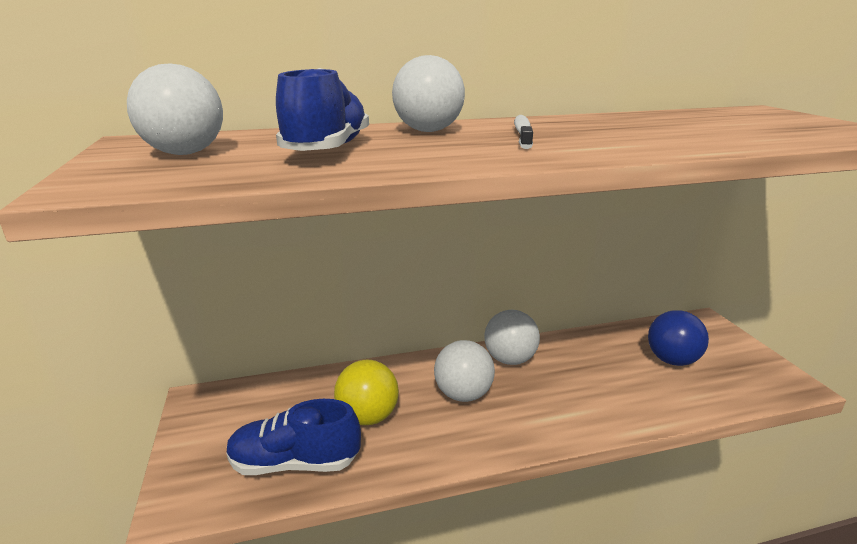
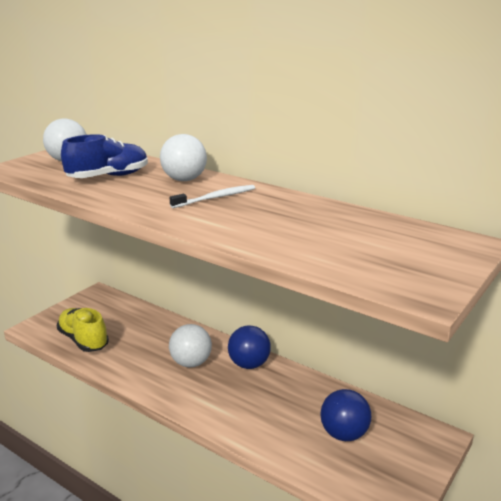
camera: 50 degrees right, 0 degrees up
(295, 463) = (83, 340): blue shoe -> yellow shoe
(368, 417) = (137, 342): yellow ball -> none
(510, 359) = (249, 364): white ball -> blue ball

